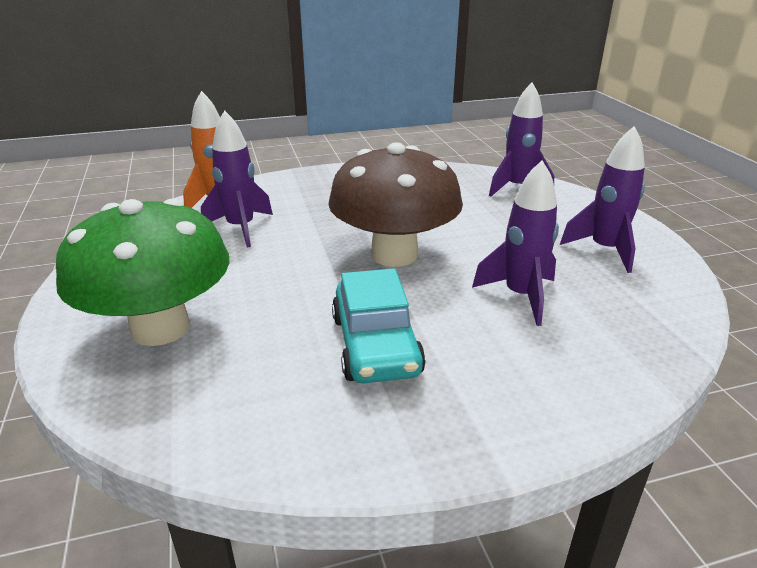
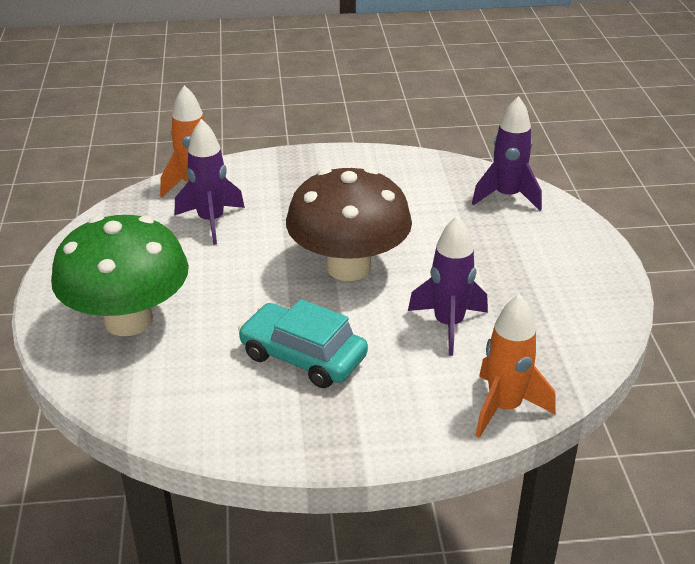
camera: 10 degrees right, 5 degrees up
(376, 345) = (303, 357): turquoise car -> turquoise car turned 120 degrees clockwise
(605, 250) = (556, 284): purple rocket -> none
(628, 374) = (504, 408): none -> orange rocket

